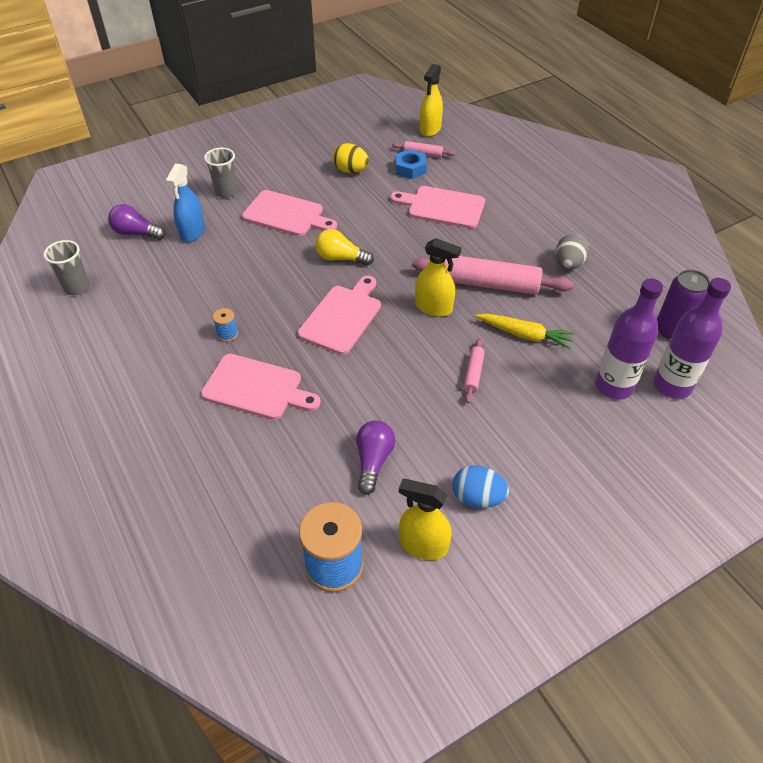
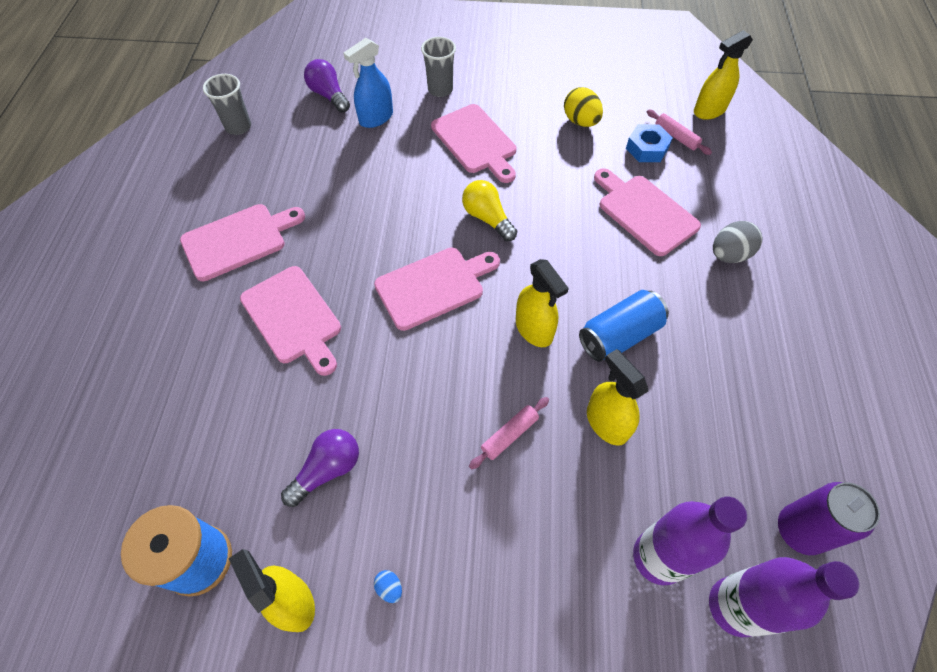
camera: 35 degrees right, 10 degrees up
(159, 362) = (238, 240): none -> pink cutting board
(227, 334) = (316, 244): blue spool -> none
(477, 498) = (389, 588): blue egg -> blue egg, size x0.48
(489, 284) = (619, 335): pink rolling pin -> blue can
(525, 335) = (606, 423): yellow carrot -> yellow spray bottle
(568, 264) = (735, 363): grey egg -> grey egg (729, 255)

